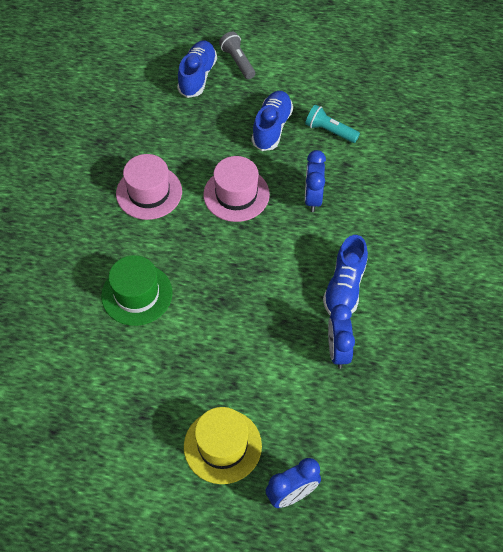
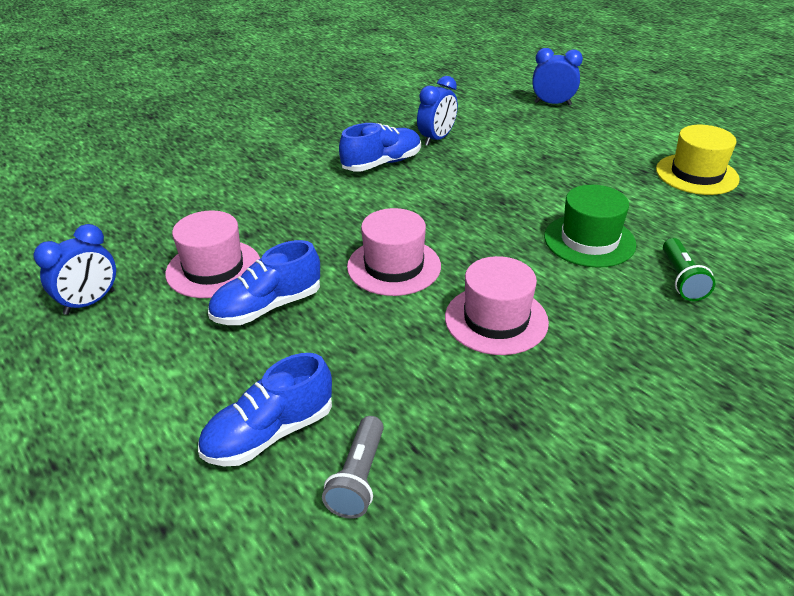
camera: 140 degrees left, 20 degrees down
(61, 292) = (681, 279): none -> green flashlight
(222, 446) = (585, 136): yellow hat -> yellow hat (696, 174)
(238, 61) = (186, 418): grey flashlight -> grey flashlight (358, 478)
(313, 198) = (320, 226): blue clock -> blue clock (90, 302)
(330, 131) = (213, 268): turquoise flashlight -> pink hat

